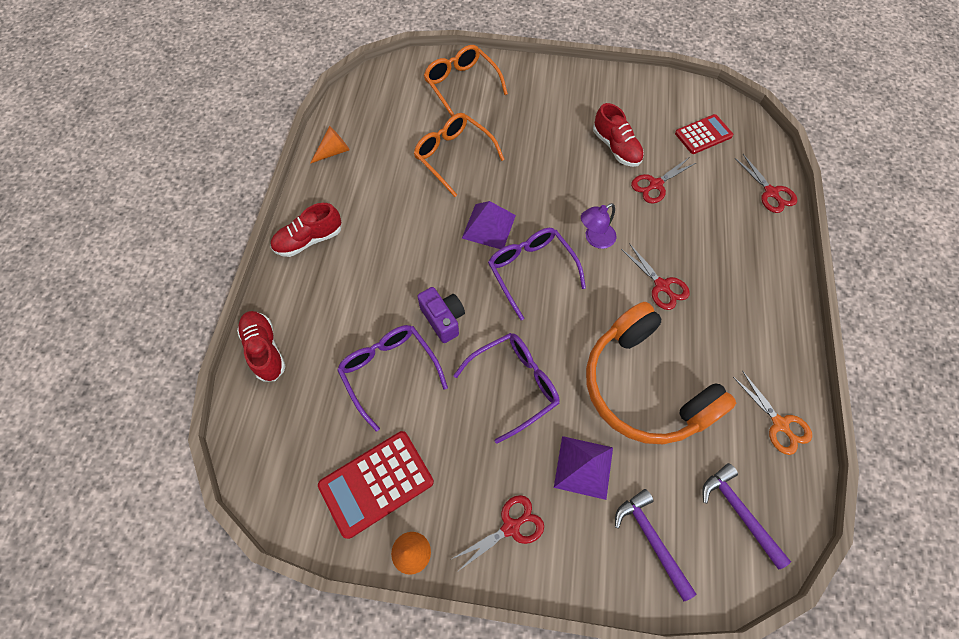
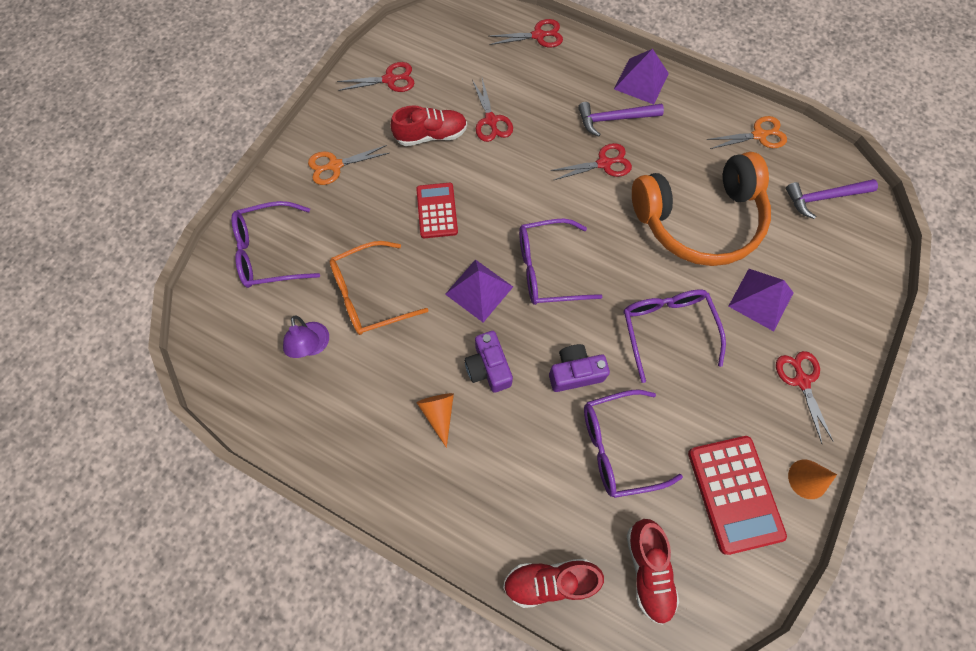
camera: 70 degrees left, 5 degrees up
(309, 240) = (419, 492): red shoe -> red shoe (648, 569)
(334, 152) = (299, 429): orange cone -> orange cone (439, 414)
(424, 254) = (488, 368): none -> purple camera
(461, 85) = (269, 252): orange glasses -> purple glasses
(553, 96) = (335, 165): none -> orange scissors
(595, 239) = (532, 198): purple lamp -> purple lamp (312, 346)
(651, 538) = (832, 271): purple hammer -> purple hammer (613, 119)
(653, 102) = (390, 79): none -> red scissors
(703, 135) = (450, 56): red calculator -> red calculator (437, 211)
(776, 293) = (641, 81): none -> purple pyramid

